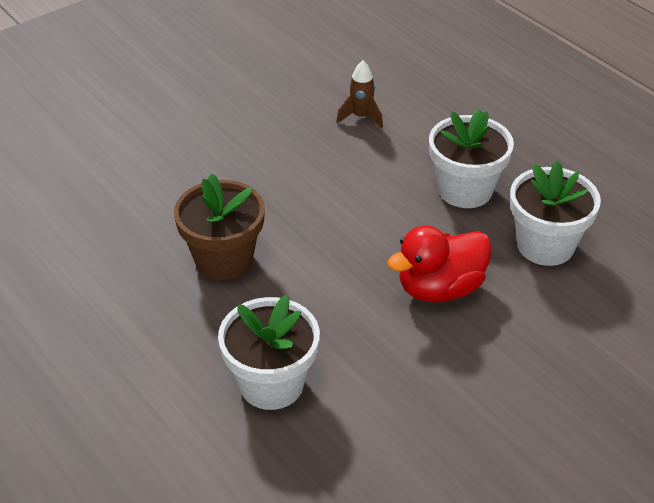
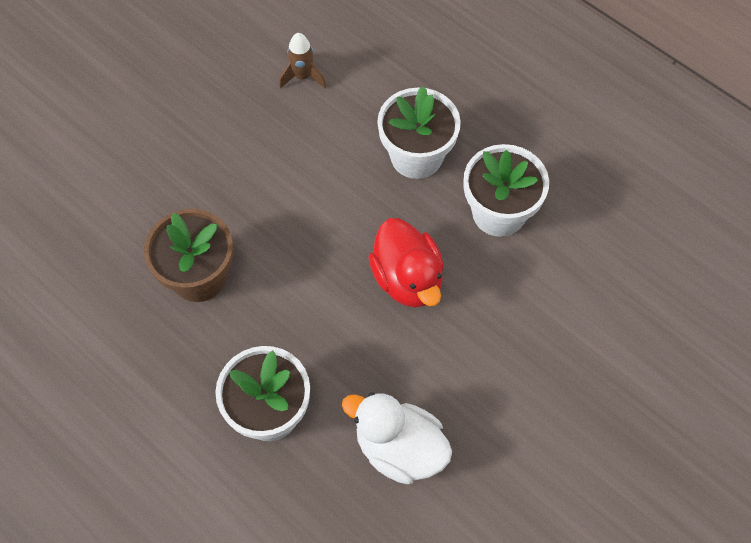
camera: 10 degrees left, 20 degrees up
(407, 437) = (399, 449): none -> white duck
(440, 288) = (407, 279): red duck -> red duck turned 75 degrees counterclockwise

